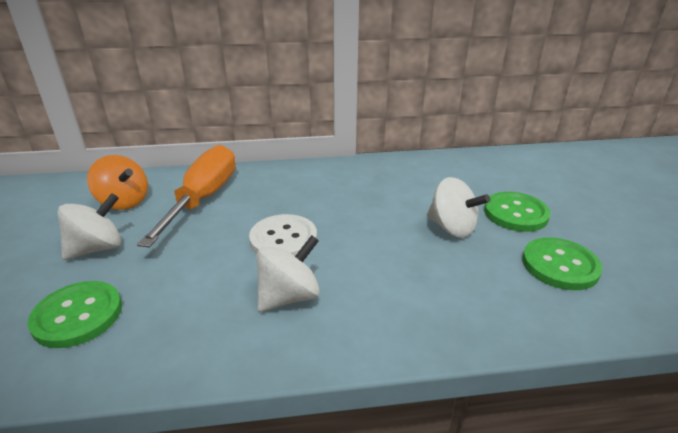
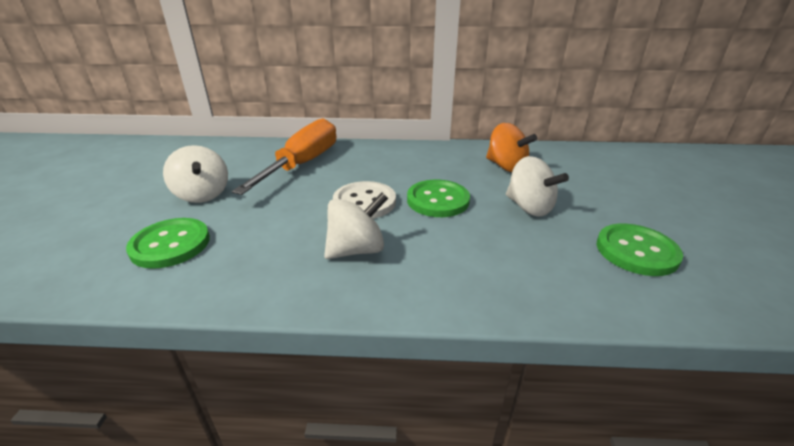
camera: 10 degrees right, 0 degrees up
(97, 248) = (202, 194): white spinning top -> white spinning top turned 90 degrees clockwise
(124, 202) = (235, 161): orange spinning top -> orange spinning top (506, 167)
(515, 213) = (598, 201): green button -> green button (438, 200)

